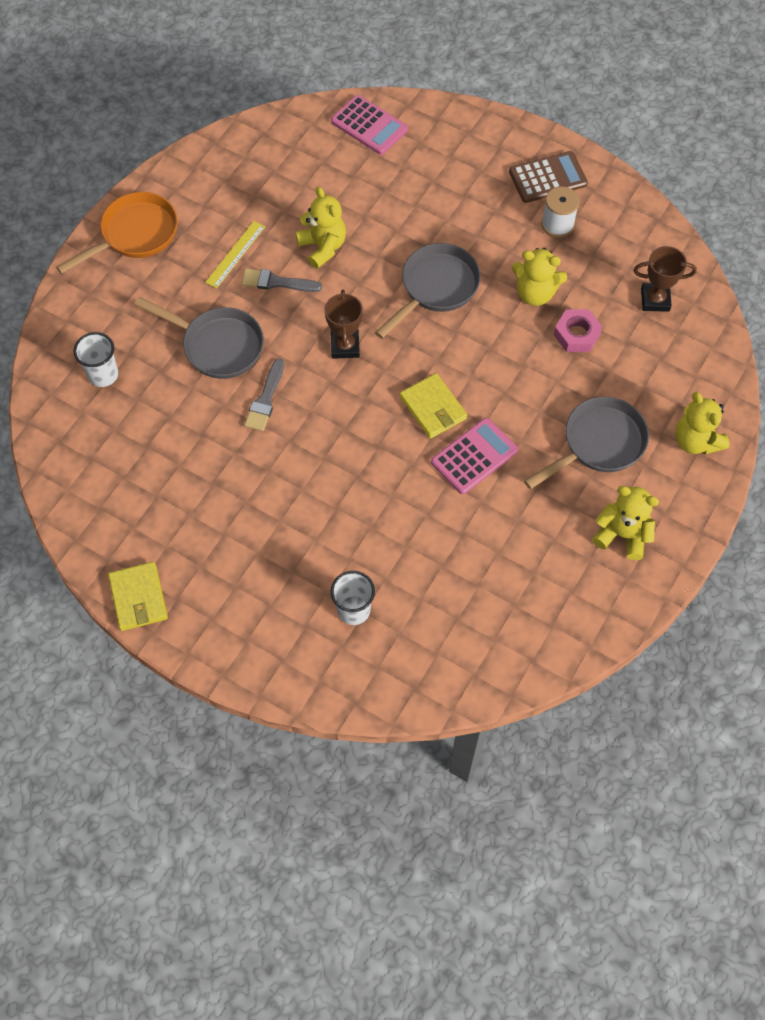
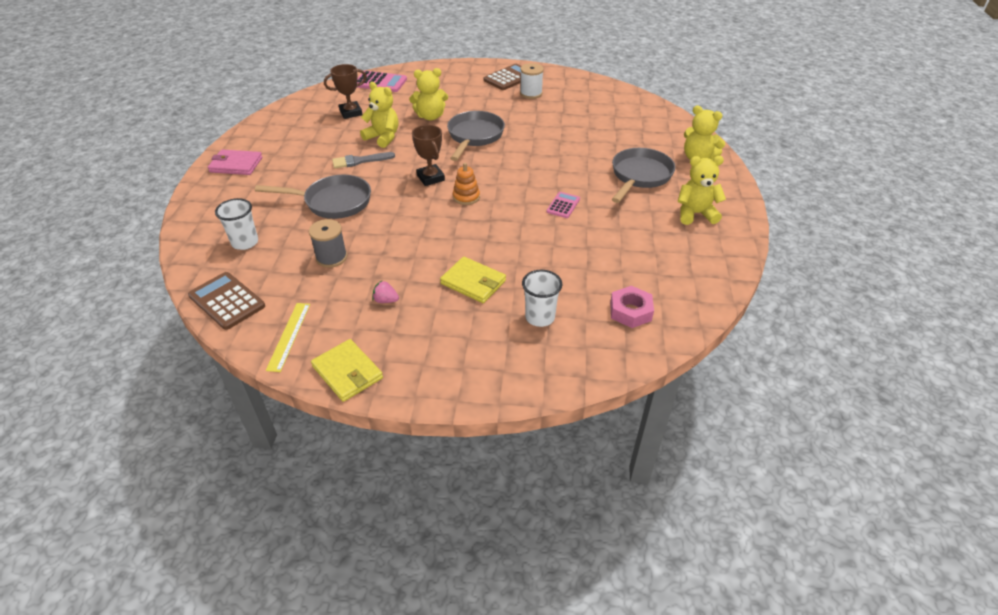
camera: 25 degrees left, 20 degrees down
(59, 455) = (227, 301): none -> brown calculator
(134, 235) = (236, 165): orange pan -> pink wallet
(182, 435) = (331, 257): none -> grey spool
(212, 521) = (386, 300): none -> pink strawberry
(235, 254) = (320, 155): yellow ruler -> yellow ruler (289, 336)
(265, 399) = (388, 219): grey brush -> none
(370, 397) = (466, 197): none -> orange stacking toy
(433, 408) = (515, 190): yellow wallet -> yellow wallet (473, 282)
(474, 456) = (563, 205): pink calculator -> pink calculator, size x0.60
(535, 293) = (541, 123): yellow teddy bear -> yellow teddy bear (430, 116)
(576, 334) = (582, 133): pink nut -> pink nut (630, 311)
(655, 300) = (616, 108): brown trophy -> brown trophy (351, 113)

